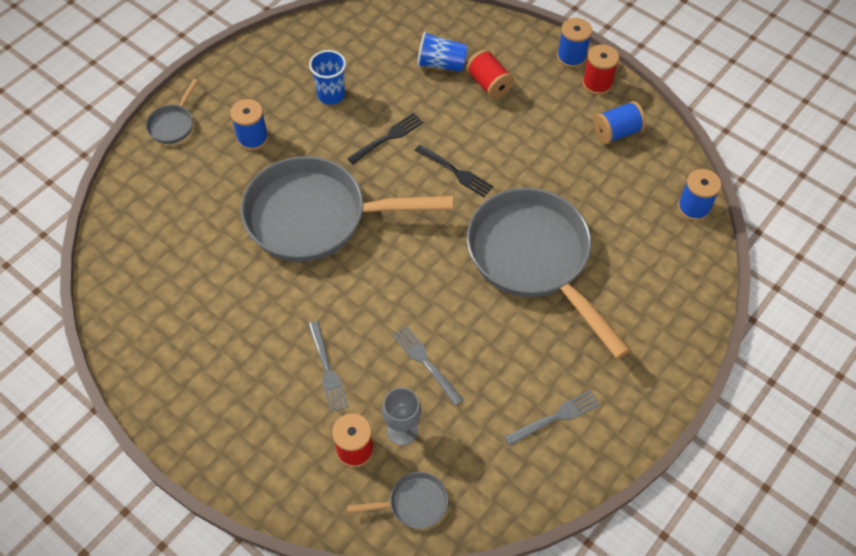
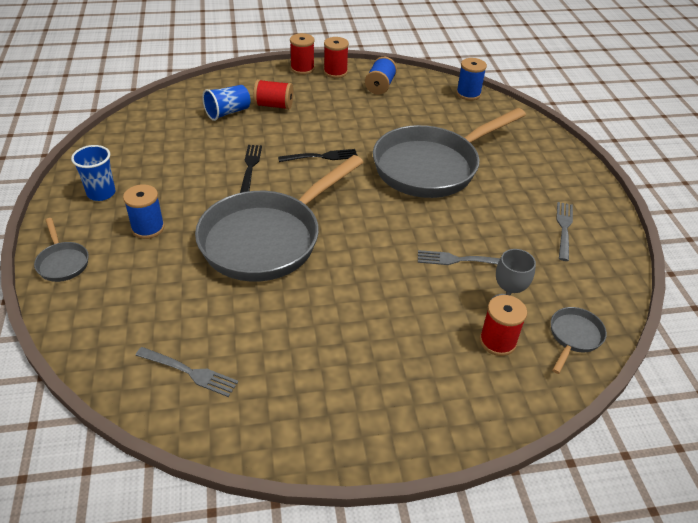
camera: 50 degrees left, 15 degrees down
(327, 369) = (409, 314): grey fork -> grey fork (189, 372)
(331, 95) = (174, 169): blue cup -> blue cup (101, 193)
(533, 259) = (432, 167): grey pan -> grey pan turned 45 degrees counterclockwise
(571, 57) = (302, 69): blue spool -> red spool

